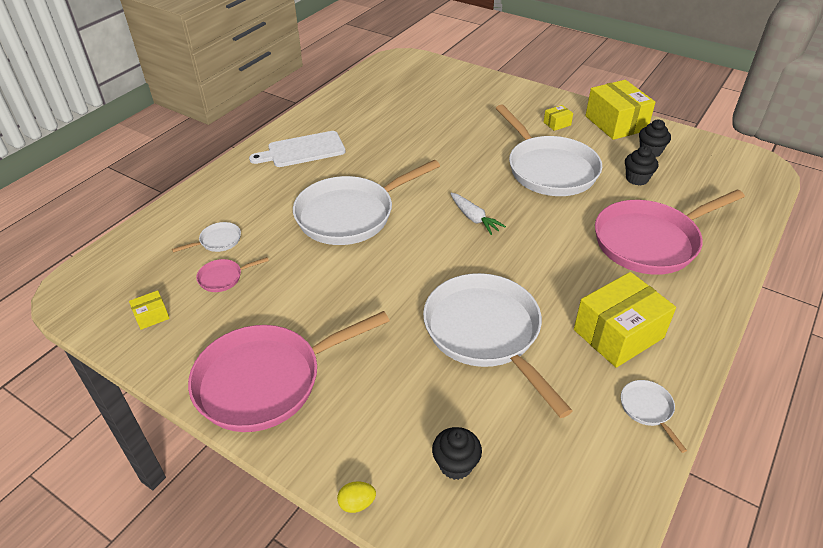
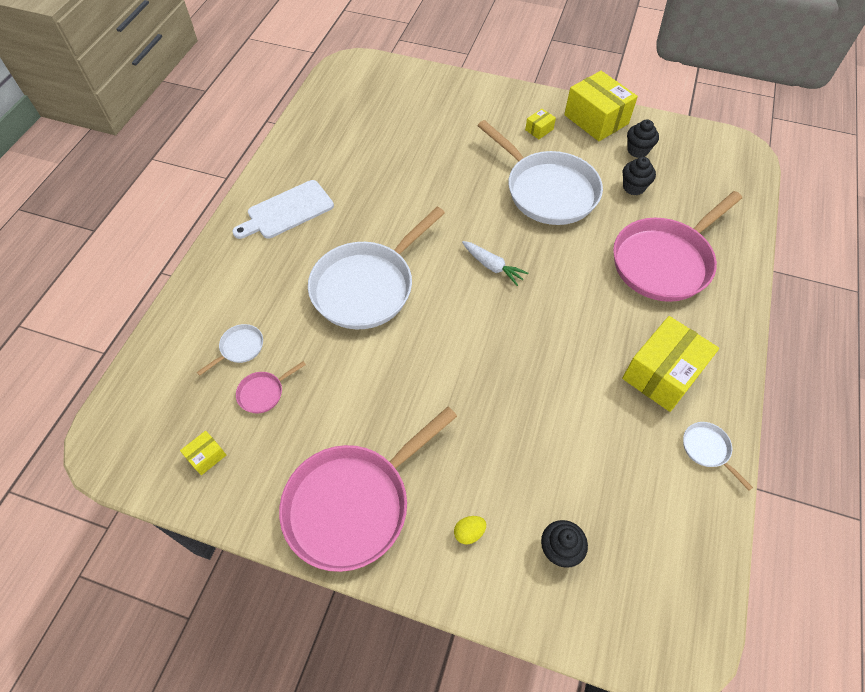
camera: 15 degrees left, 15 degrees up
(357, 503) = (485, 613): yellow egg -> yellow egg (469, 532)
(486, 333) = (544, 401): white pan -> none

